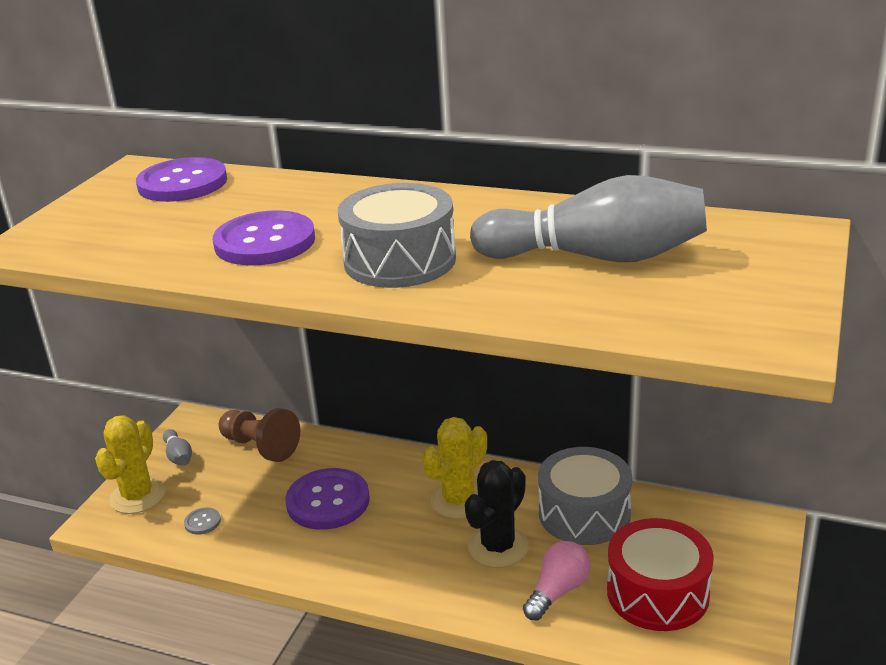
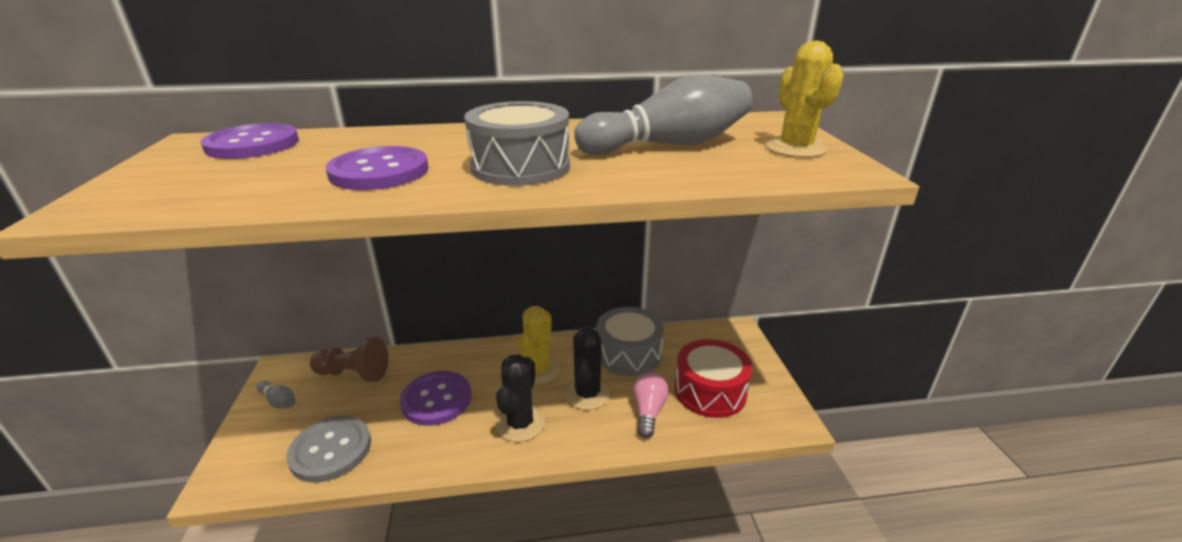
camera: 30 degrees left, 0 degrees up
(138, 496) = (252, 447): yellow cactus -> yellow cactus (795, 148)
(202, 522) = (331, 450): grey button -> grey button, size x2.36
(400, 556) = (520, 423): none -> black cactus

